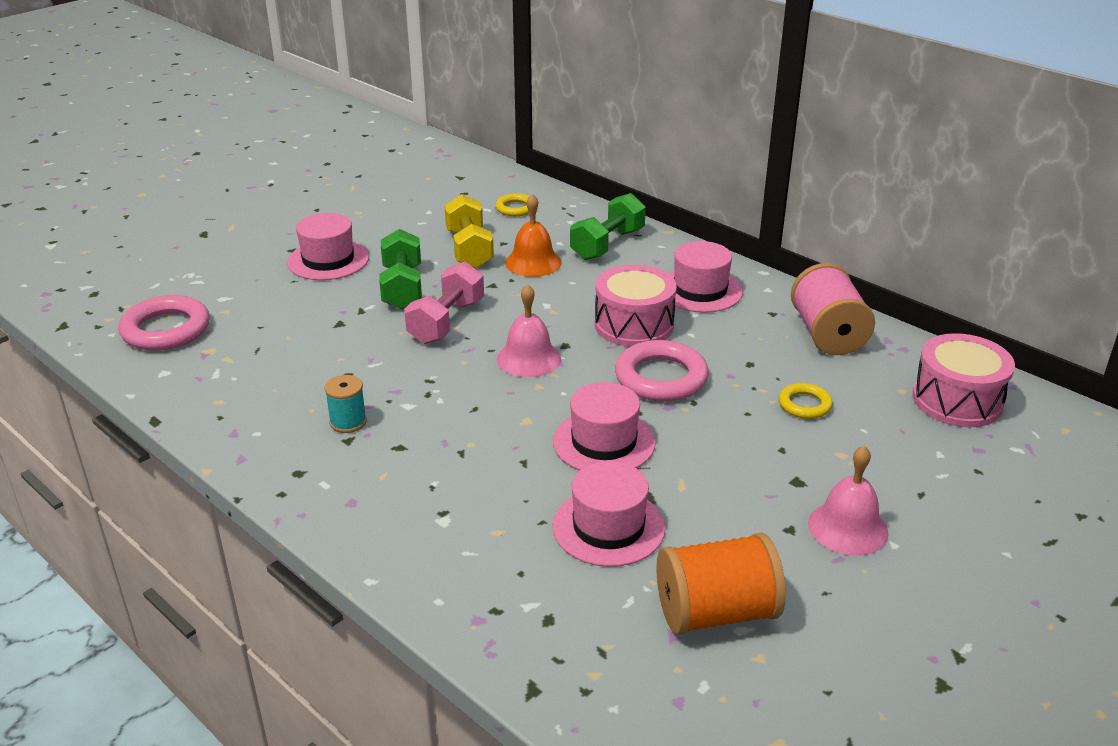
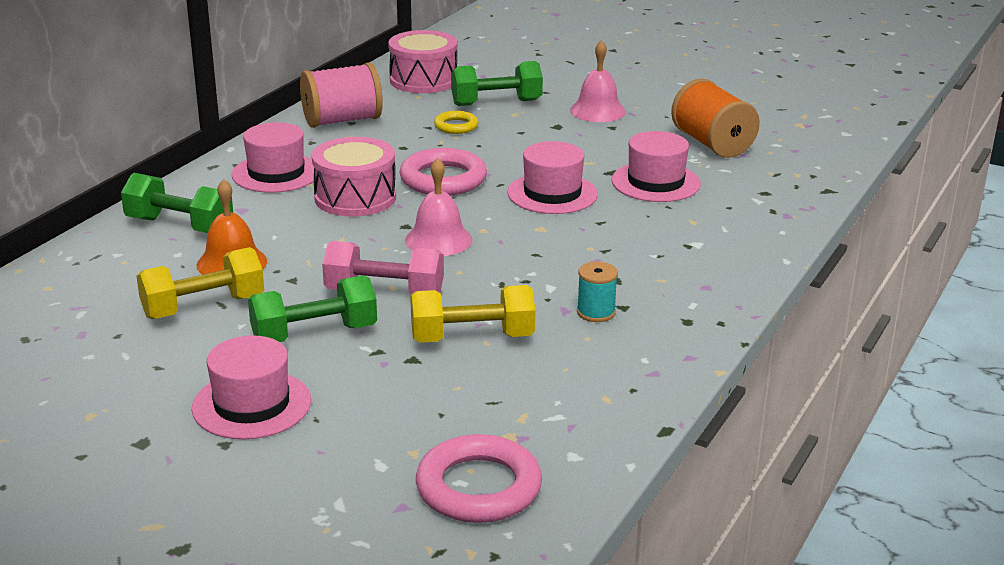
camera: 105 degrees left, 5 degrees down
(350, 353) = (472, 338): none -> yellow dumbbell
(515, 208) = (79, 293): yellow ring -> none
(879, 445) = (496, 103): none -> green dumbbell

